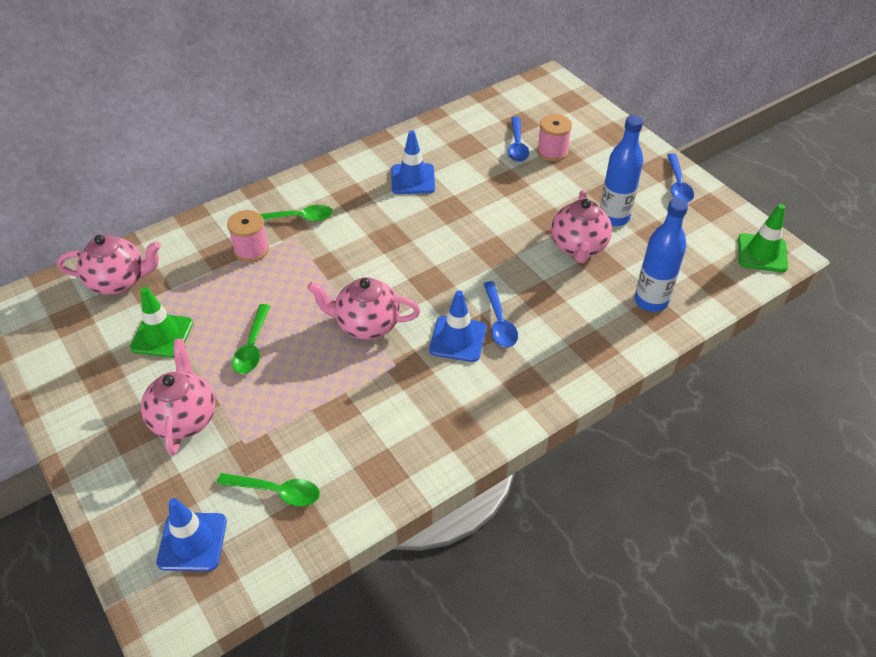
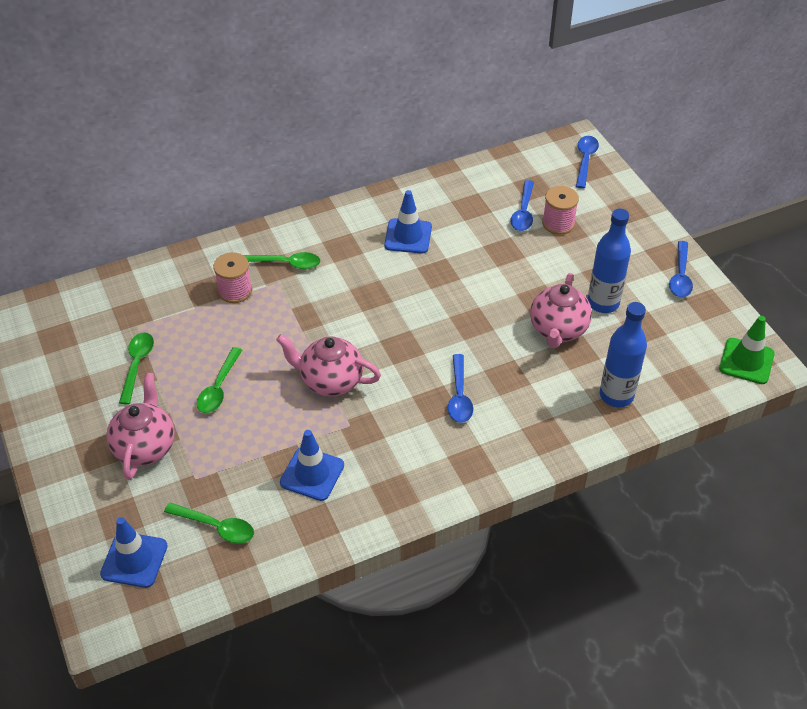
camera: 10 degrees right, 0 degrees up
(119, 281) = (105, 306): pink teapot -> none
(162, 335) = (137, 365): green traffic cone -> green spoon
(457, 339) = (414, 407): blue traffic cone -> blue traffic cone (312, 474)
(562, 95) = (585, 160): none -> blue spoon

